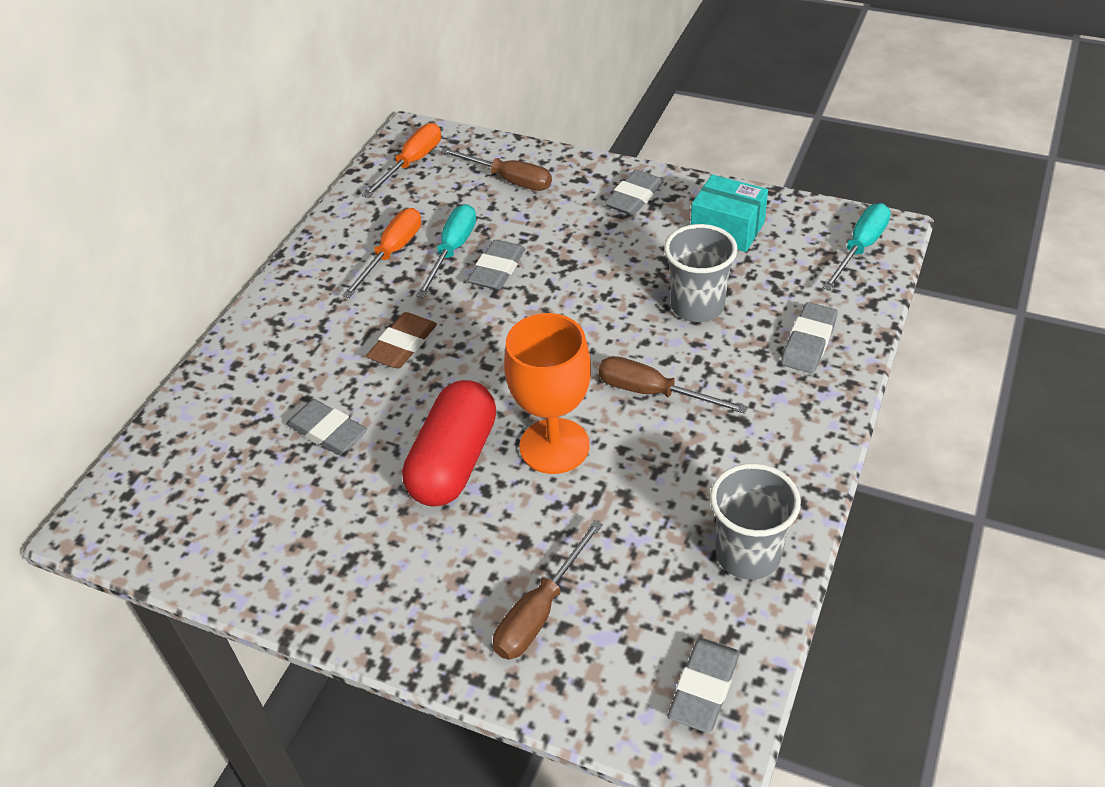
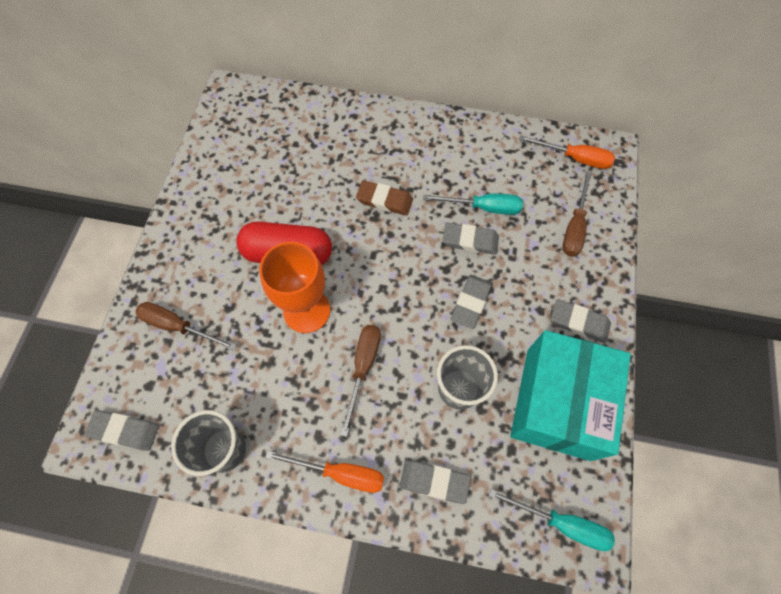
camera: 75 degrees right, 20 degrees up
(327, 431) = (305, 179): grey eraser -> grey eraser (470, 303)
(392, 253) = (472, 171): orange screwdriver -> orange screwdriver (340, 473)
(727, 229) = (557, 403): turquoise box -> turquoise box, size x1.83

